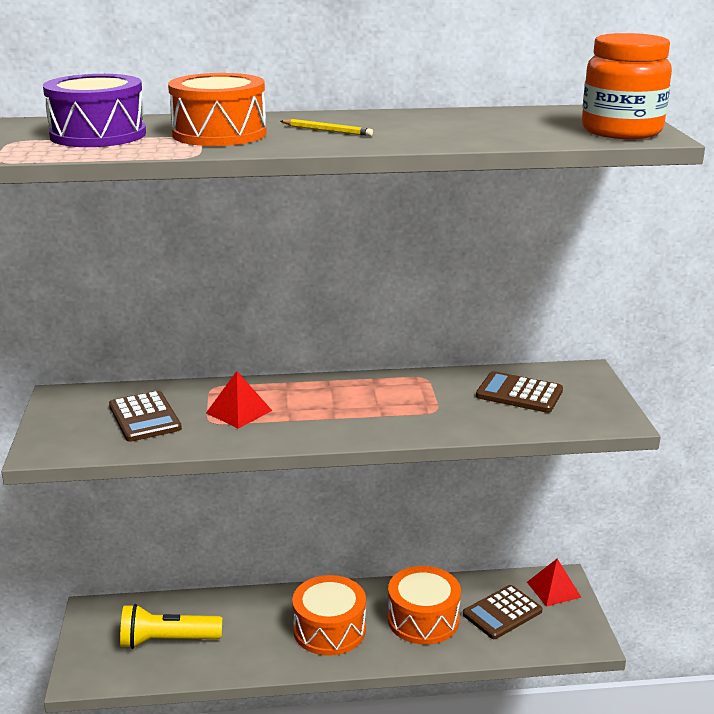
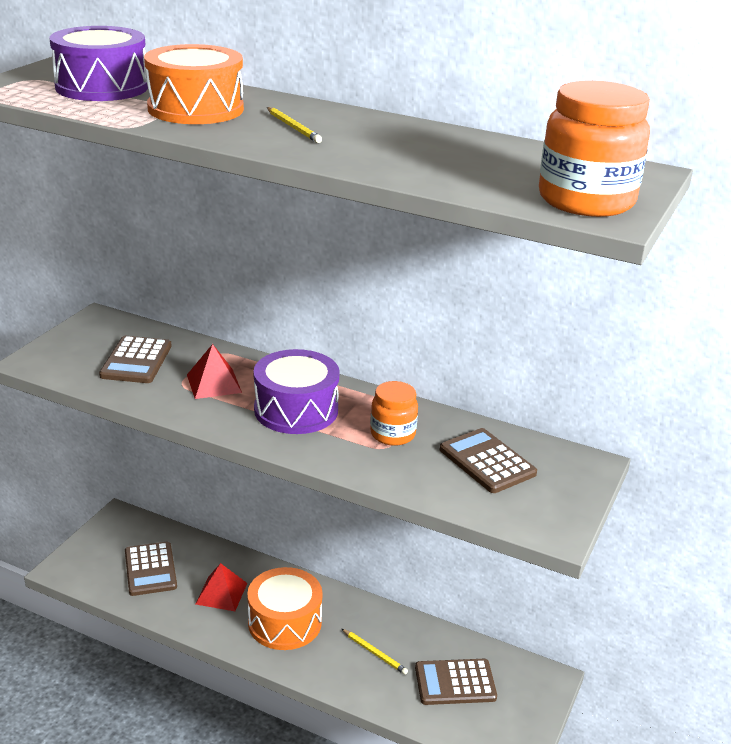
camera: 30 degrees right, 5 degrees up
(167, 640) = (150, 569): yellow flashlight -> brown calculator
(334, 408) = (296, 410): none -> purple drum
(423, 619) = (374, 653): orange drum -> yellow pencil
(430, 399) = (392, 434): none -> orange jar
(553, 589) = (529, 684): red pyramid -> red pyramid (221, 593)

